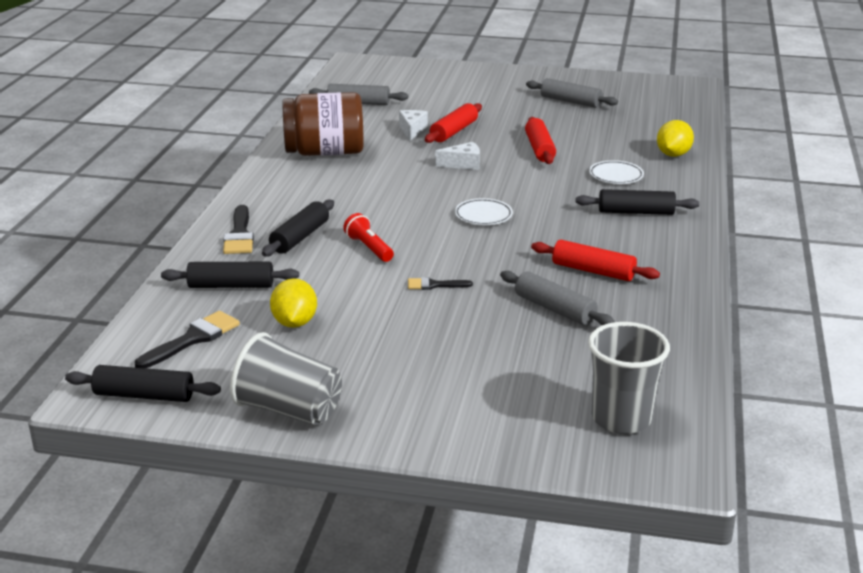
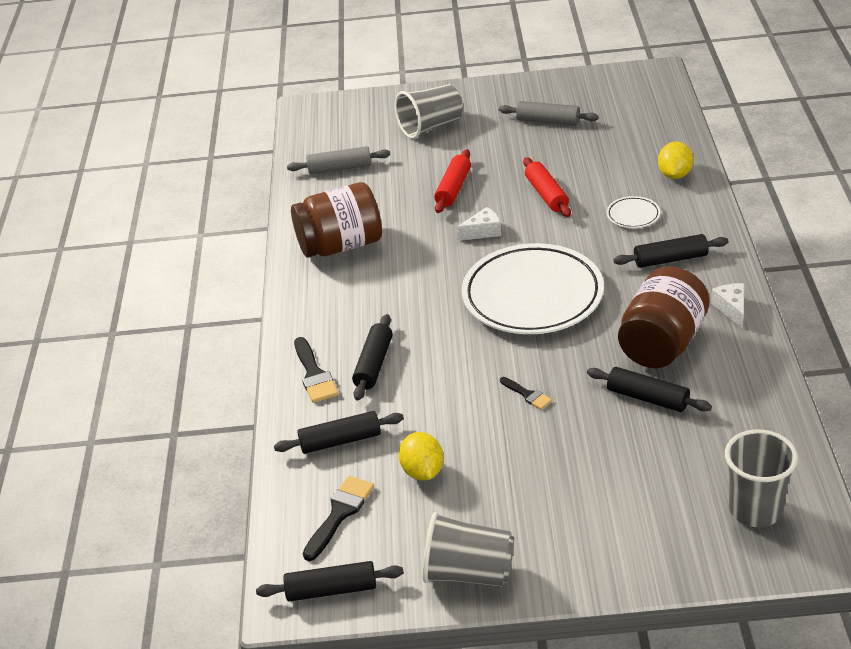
camera: 10 degrees left, 10 degrees up
(369, 248) = (446, 363): red flashlight -> none
(412, 130) = (412, 196): white cheese -> white cheese (731, 309)
(434, 285) = (527, 395): black brush -> black brush turned 120 degrees counterclockwise
(458, 89) = (430, 127): none -> grey cup
(483, 215) = (532, 296): white plate -> white plate, size x2.49
(554, 309) = (647, 398): grey rolling pin -> black rolling pin
(593, 271) = (662, 343): red rolling pin -> brown jar

